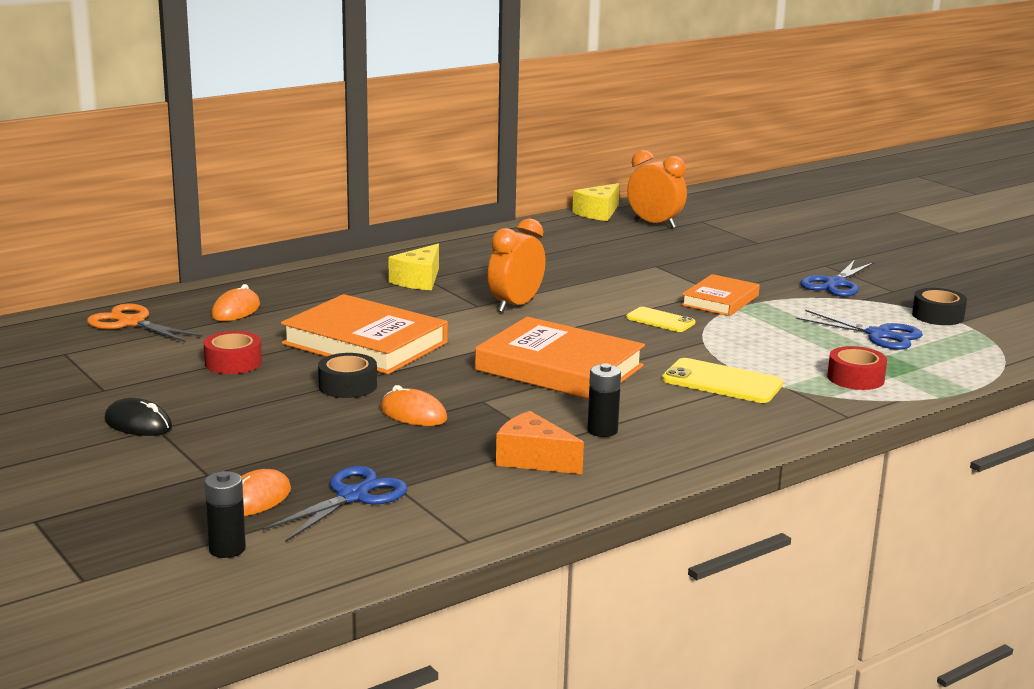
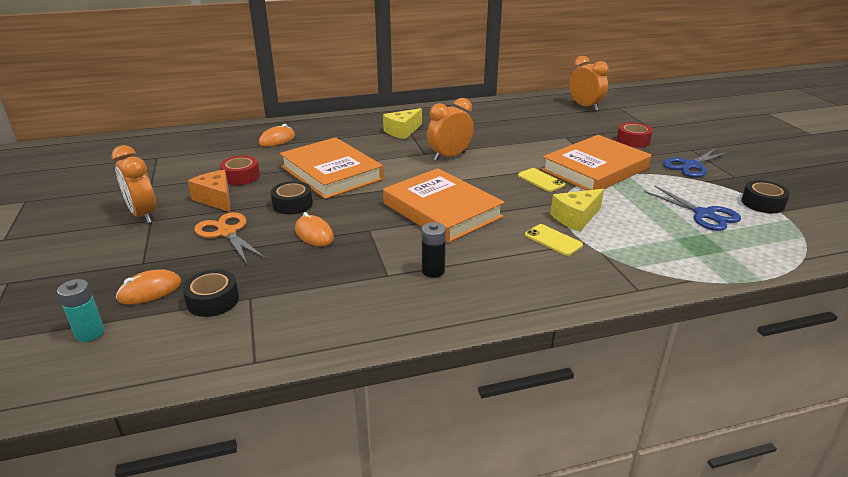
camera: 20 degrees right, 10 degrees up
(131, 323) = (212, 141): orange scissors -> orange scissors (227, 232)
(138, 424) = (143, 215): black mouse -> orange clock
(227, 549) = (90, 333): black battery -> turquoise battery
(352, 496) = (213, 300): blue scissors -> black tape
(533, 459) = (363, 289): orange cheese -> orange cheese (216, 199)
(598, 213) = (552, 96): yellow cheese -> yellow cheese (576, 218)
(720, 300) = (595, 169): orange book -> orange book, size x1.72
(722, 382) = (553, 240): yellow phone -> yellow phone, size x0.64
(855, 378) = (664, 252): red tape -> red tape (633, 141)

